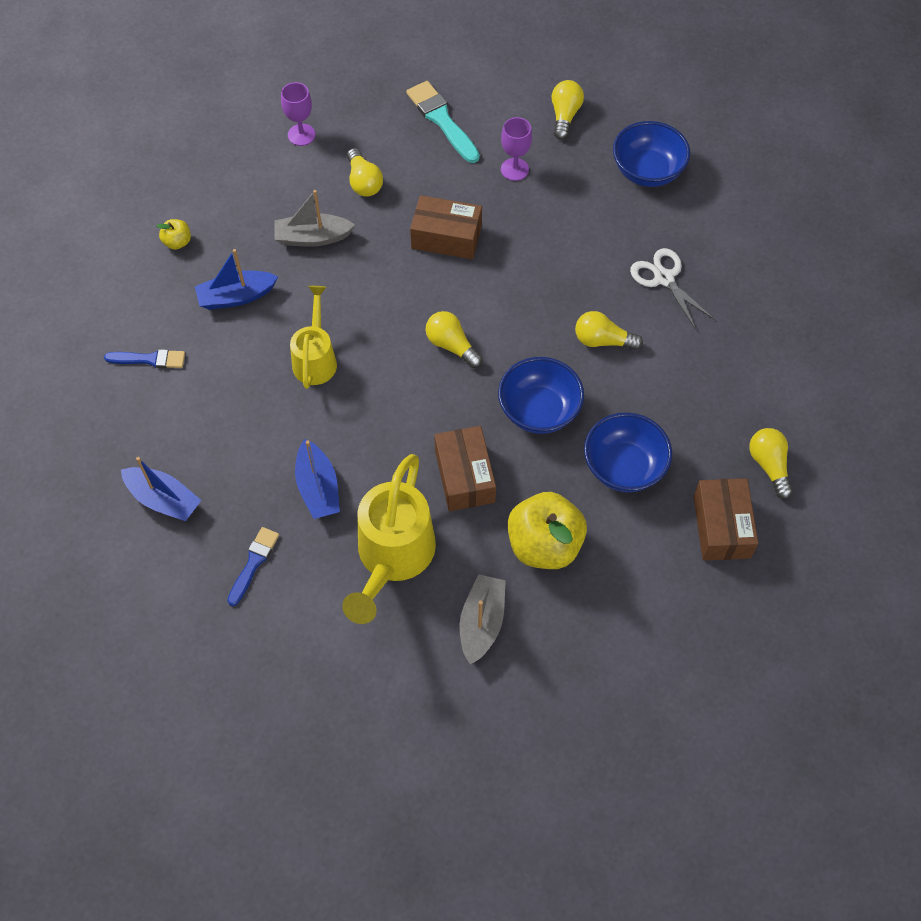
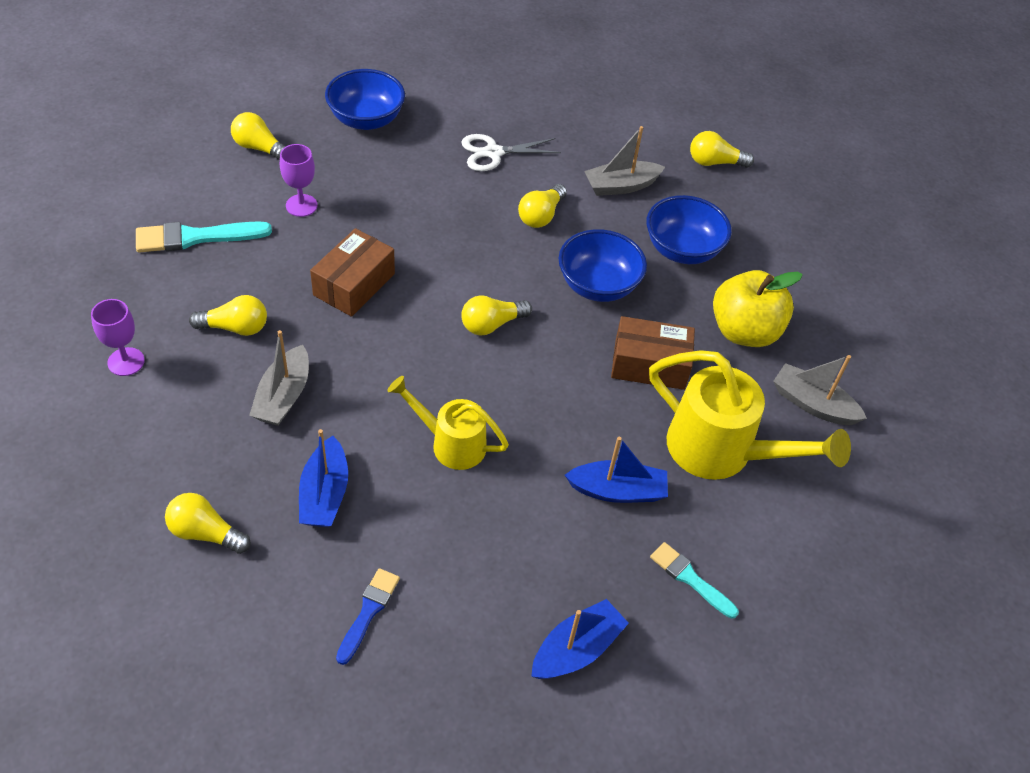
camera: 75 degrees left, 10 degrees down
(177, 242) = (205, 533): yellow apple -> yellow light bulb
(253, 563) = (690, 579): blue brush -> turquoise brush
(682, 393) = (621, 186): none -> grey boat
(721, 527) = (763, 211): brown box -> none

